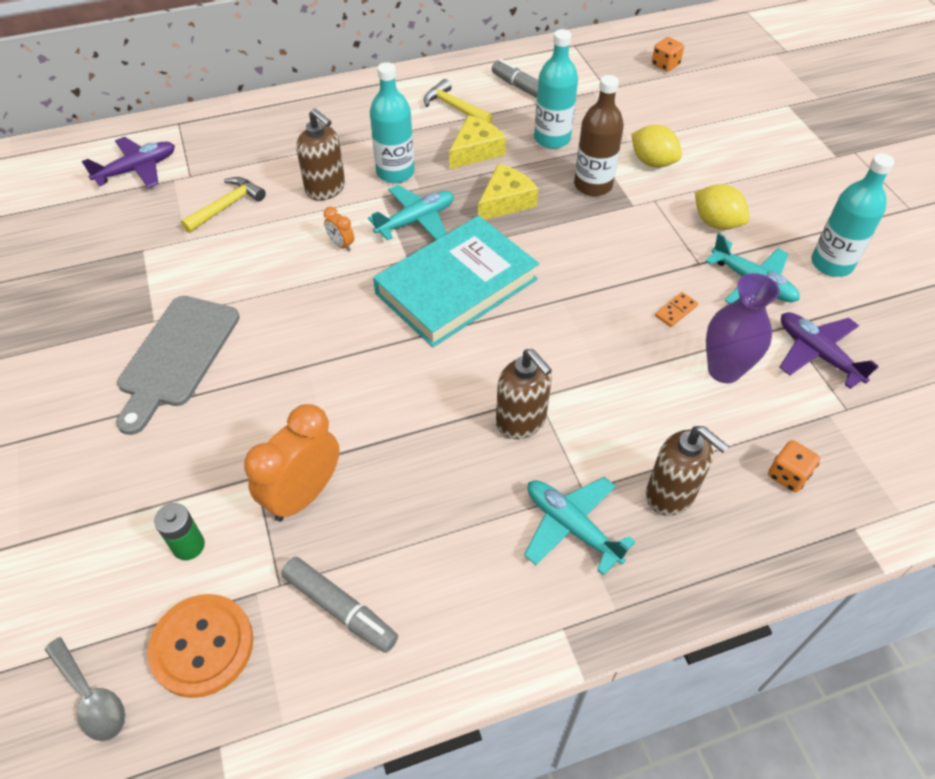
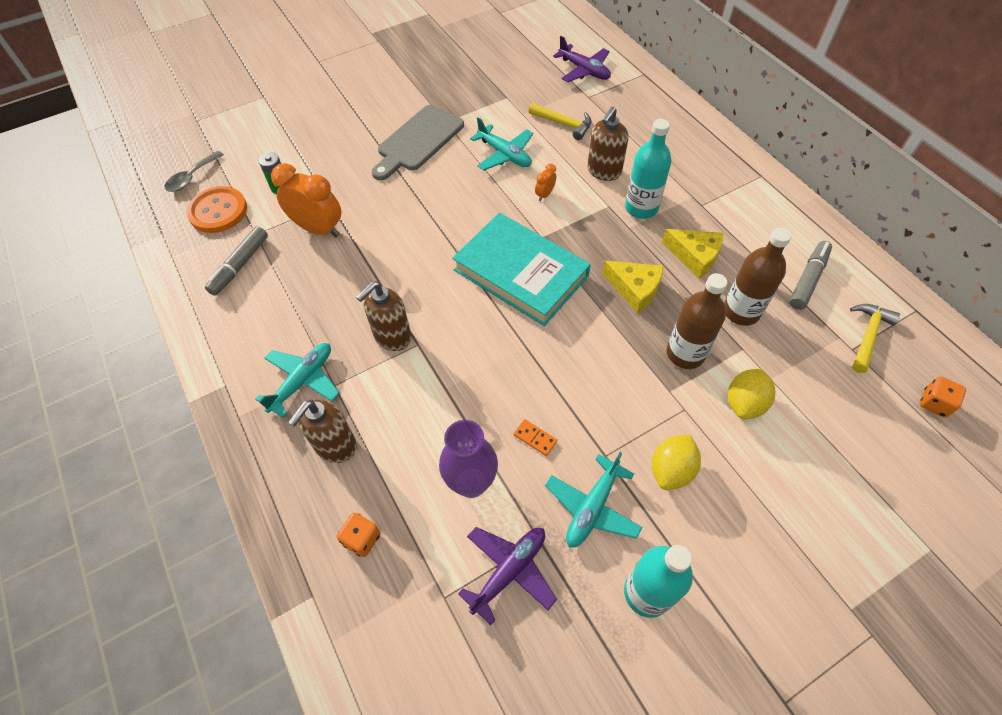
camera: 80 degrees right, 5 degrees up
(177, 356) = (418, 141): grey cutting board -> grey cutting board turned 60 degrees counterclockwise
(416, 220) = (587, 233): turquoise plane -> turquoise plane (504, 154)
(454, 107) = (750, 230): yellow hammer -> yellow hammer (868, 335)
(552, 139) = (741, 311): turquoise bottle -> brown bottle

